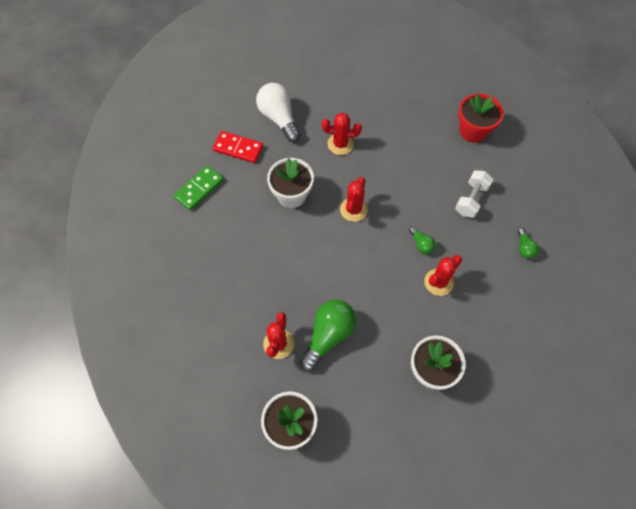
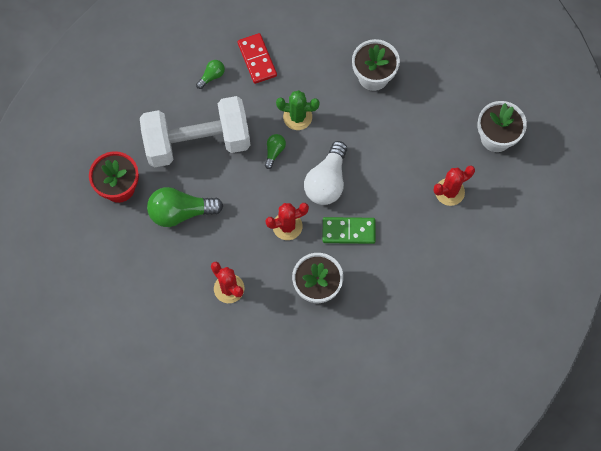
camera: 130 degrees left, 5 degrees up
(199, 189) = (380, 371): green domino -> green domino (348, 231)
(238, 148) = (310, 375): red domino -> red domino (257, 59)
(279, 118) = (246, 367): white light bulb -> white light bulb (327, 182)
(328, 335) = (411, 162): green light bulb -> green light bulb (181, 212)
(438, 282) = (297, 117): red cactus -> green cactus
(471, 199) = (197, 142): white dumbbell -> white dumbbell, size x2.12

